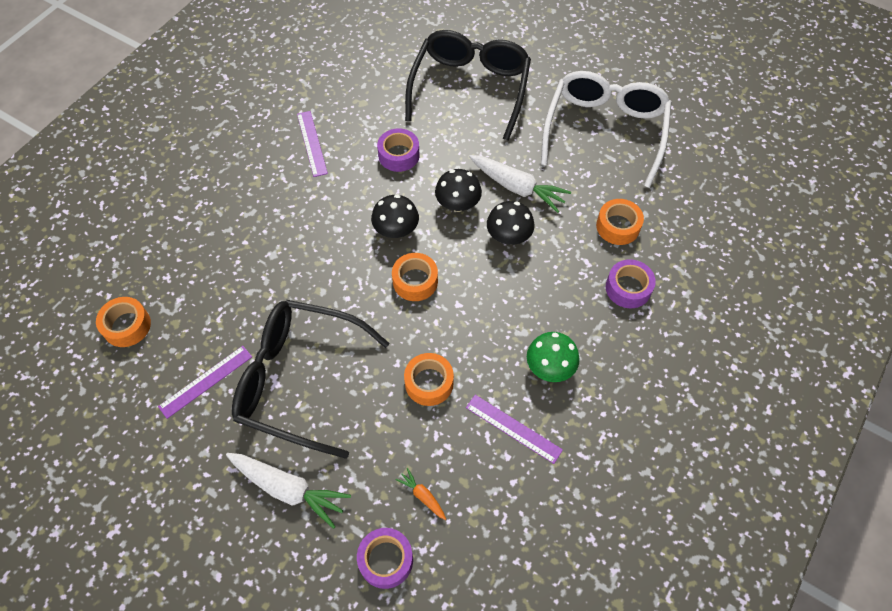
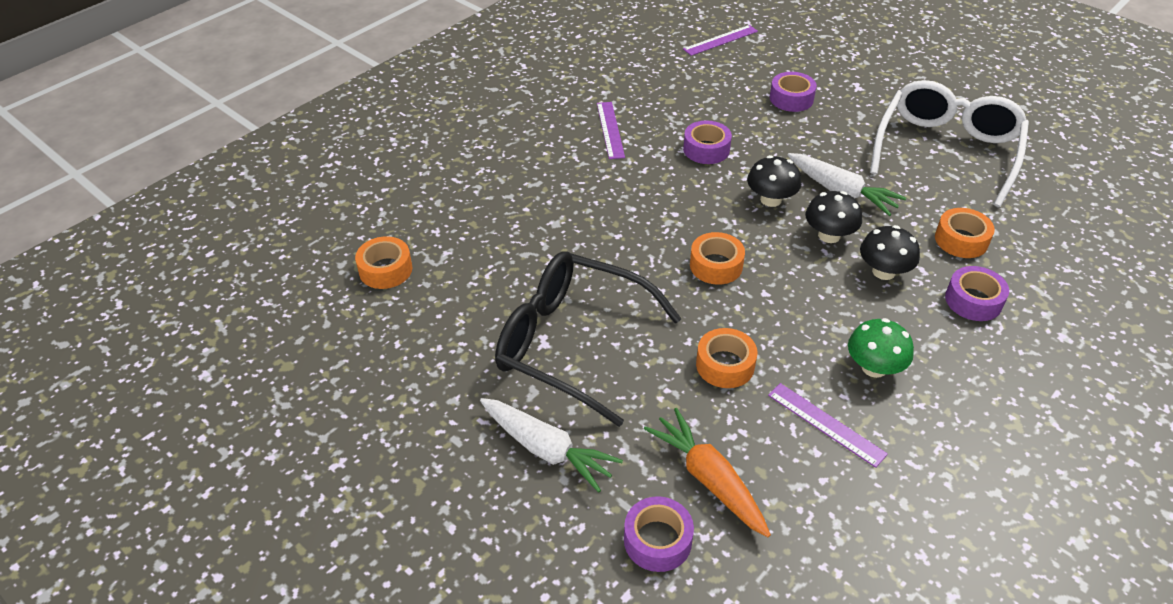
camera: 10 degrees right, 15 degrees down
(206, 381) = (465, 331): purple ruler -> purple ruler (720, 40)
(396, 230) = (697, 216): black mushroom -> black mushroom (883, 271)
(422, 496) = (709, 479): orange carrot -> orange carrot, size x2.10
(470, 88) = (791, 99): black glasses -> purple tape

